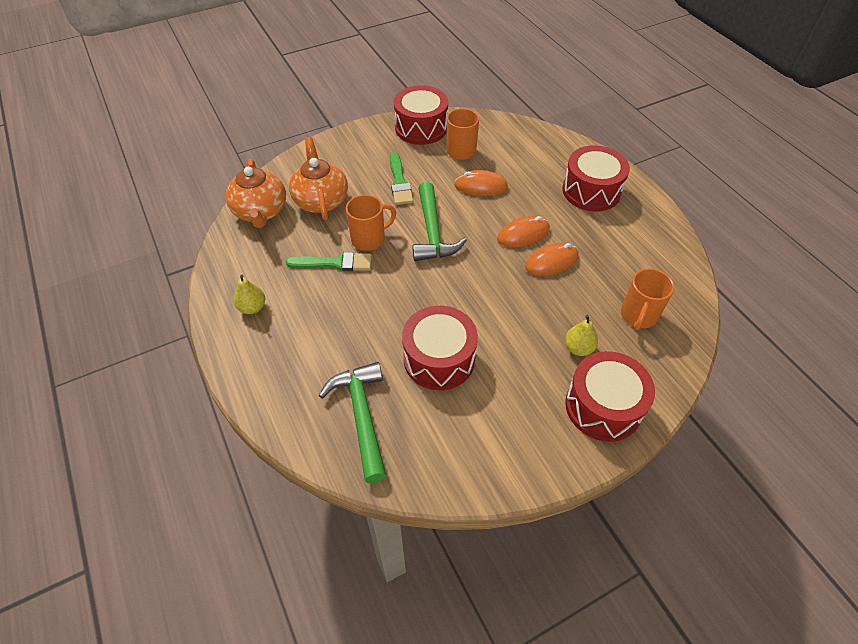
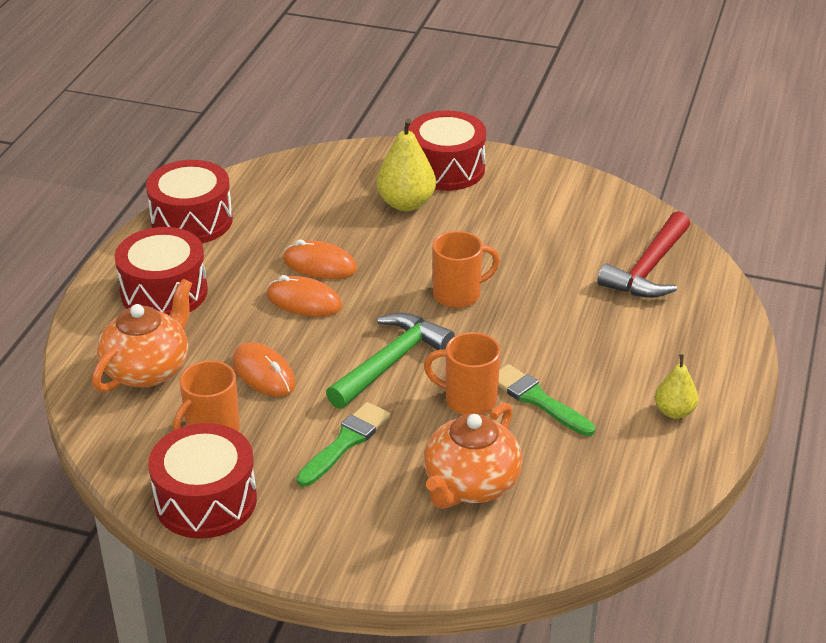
camera: 135 degrees left, 15 degrees down
(260, 212) = (564, 522): orange teapot -> orange teapot (148, 369)
(361, 416) = (648, 269): green hammer -> red hammer
(439, 359) = (533, 264): red drum -> red drum (192, 221)
(578, 348) = (406, 203): yellow pear -> yellow pear, size x1.65
(638, 316) = (320, 191): orange mug -> orange mug (458, 294)

